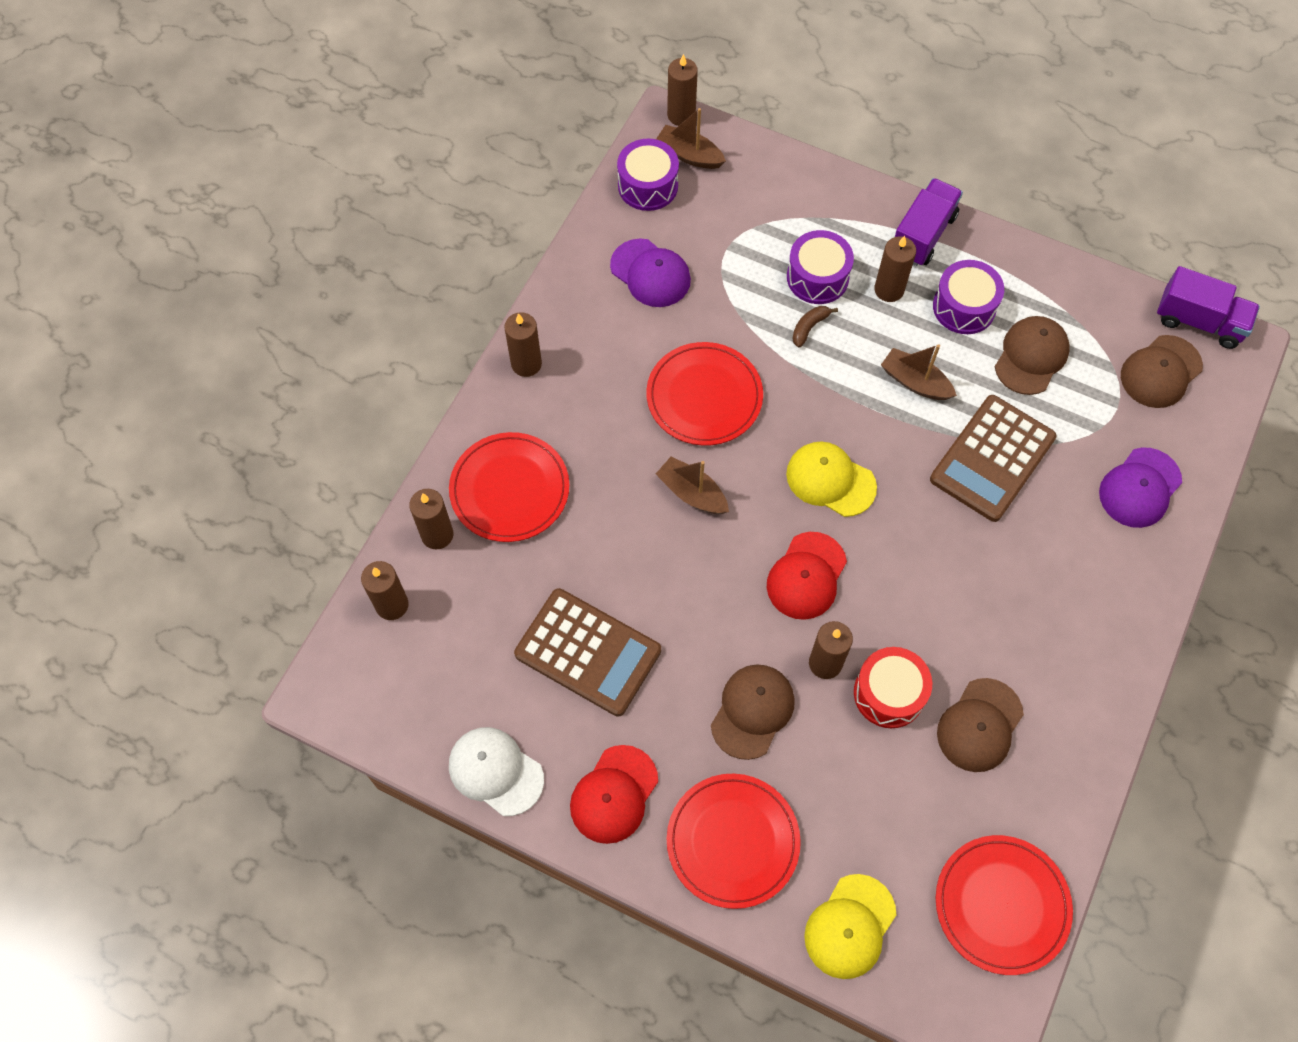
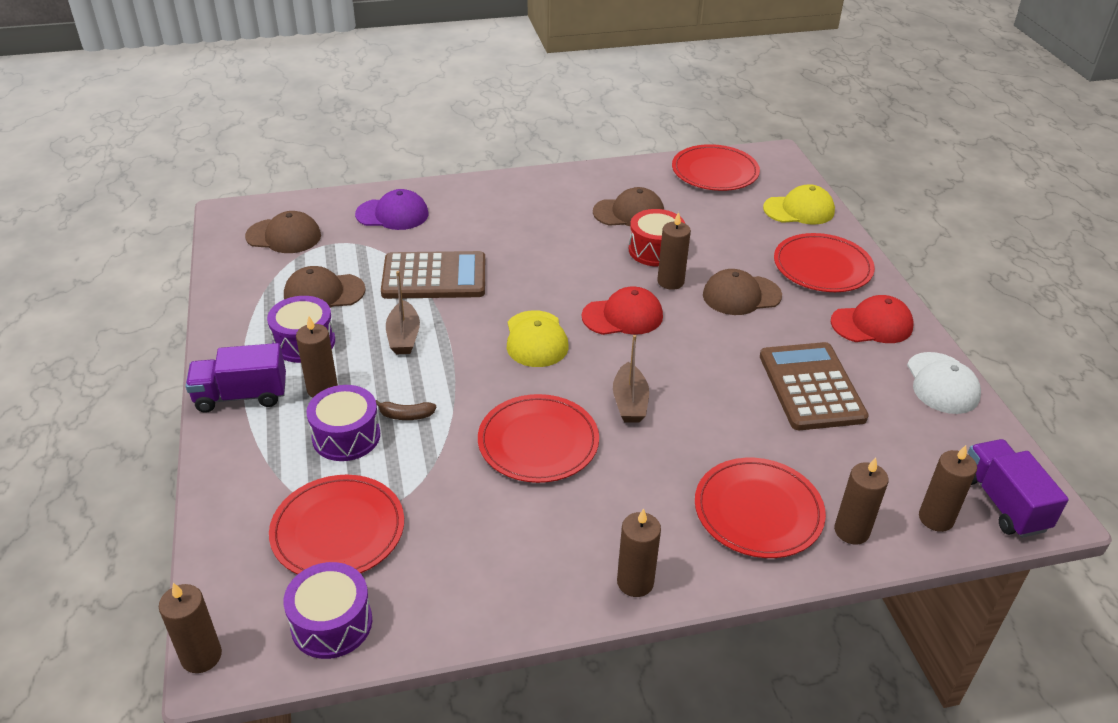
camera: 130 degrees left, 25 degrees down
(650, 273) = (444, 552): purple cap -> none
(689, 155) = (260, 613): brown boat -> none
(724, 226) = (338, 530): none -> red plate
(1199, 321) = (220, 235): purple truck -> purple truck (1003, 503)

